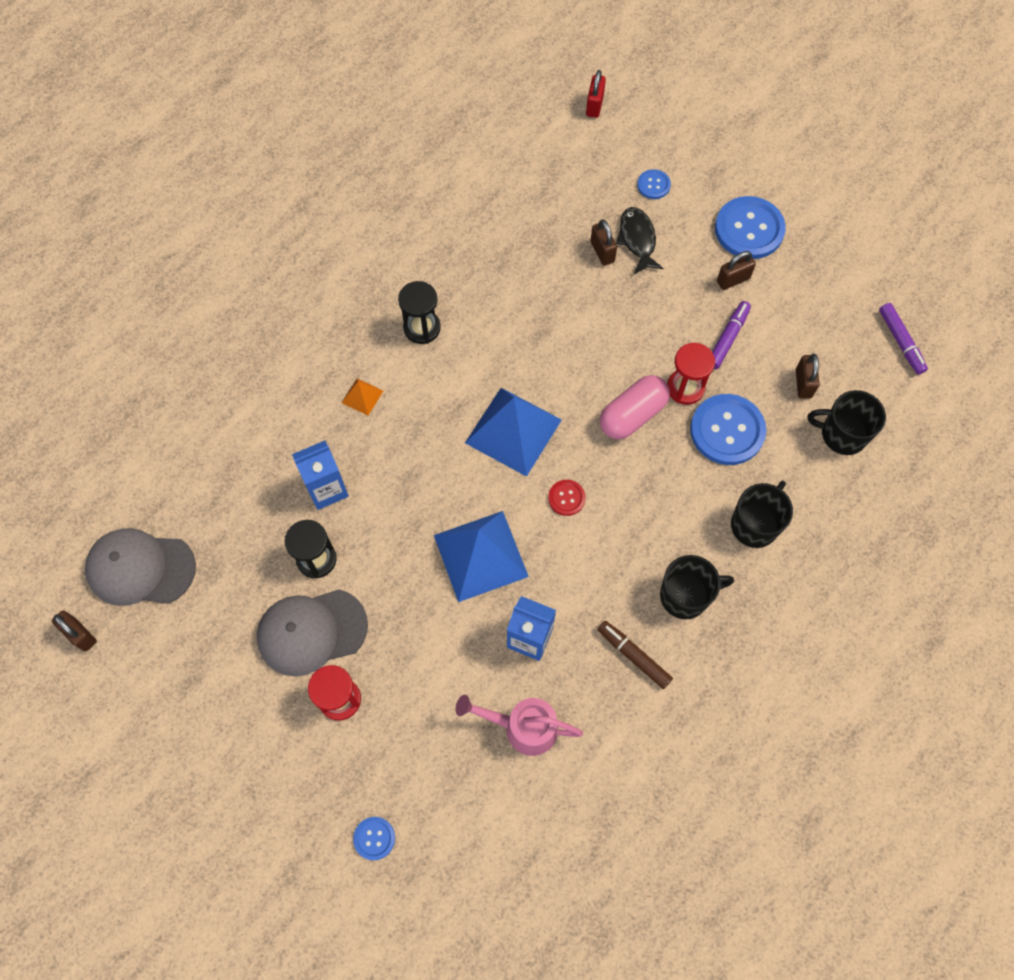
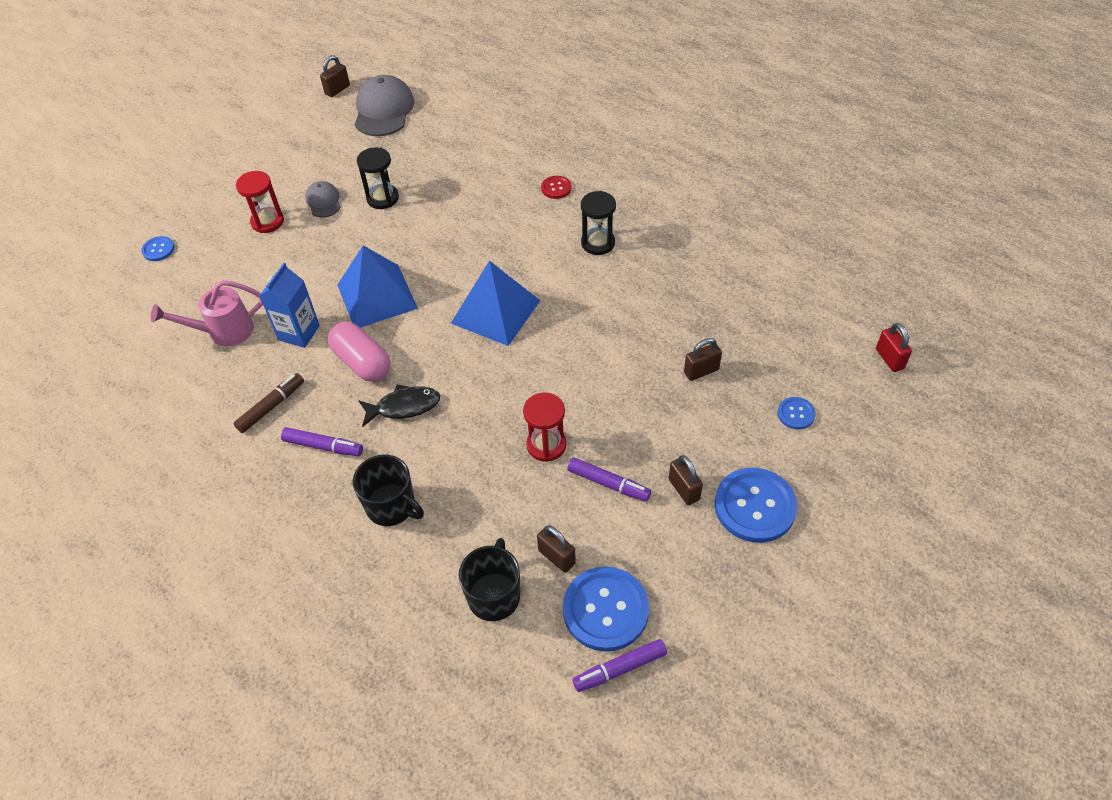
camera: 90 degrees right, 15 degrees down
(311, 632) = (323, 201): grey cap -> grey cap, size x0.53
(326, 489) = (442, 198): blue carton -> none
(362, 396) = (527, 211): orange pyramid -> none
(522, 727) = (223, 331): pink watering can -> pink watering can turned 120 degrees counterclockwise
(566, 498) = (427, 352): red button -> red button (556, 188)
(594, 106) = (889, 359): red padlock -> red padlock turned 60 degrees clockwise
(632, 415) = (514, 401): pink capsule -> pink capsule (362, 362)
(637, 239) = (721, 401): black fish -> black fish (404, 406)
(685, 595) = (323, 446): black mug -> purple marker
(727, 430) = (497, 482): blue button -> blue button (605, 610)
(803, 383) = (556, 557): brown padlock -> brown padlock turned 45 degrees clockwise

